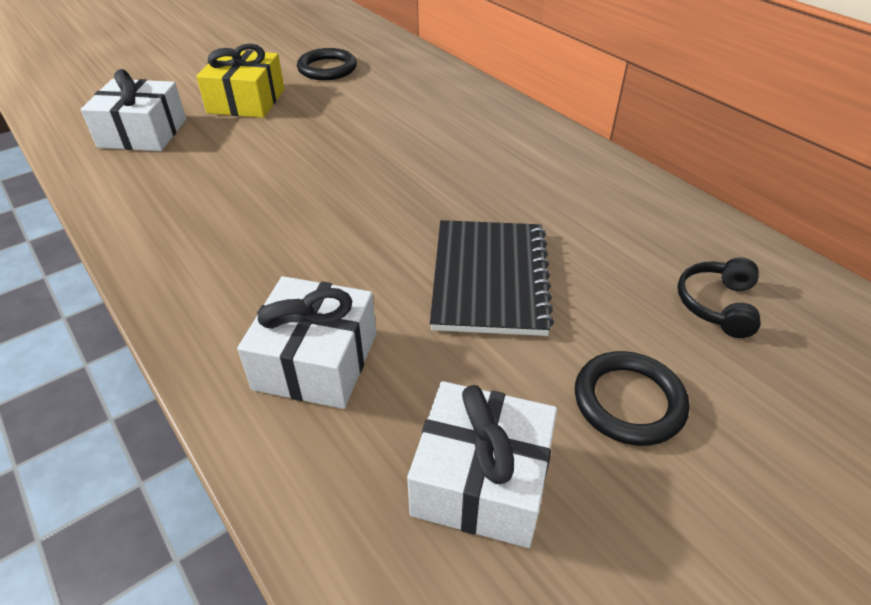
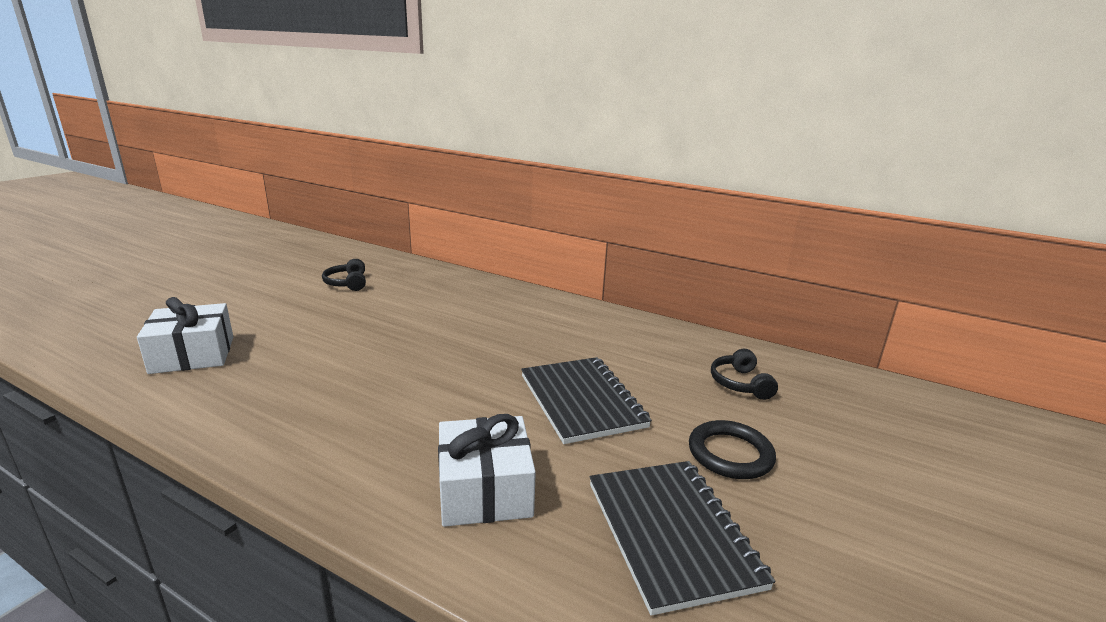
camera: 25 degrees left, 20 degrees down
(246, 101) = (286, 315): yellow gift -> none
(327, 68) = (347, 283): black ring -> black headphones
(481, 480) = (671, 533): white gift -> black notebook

